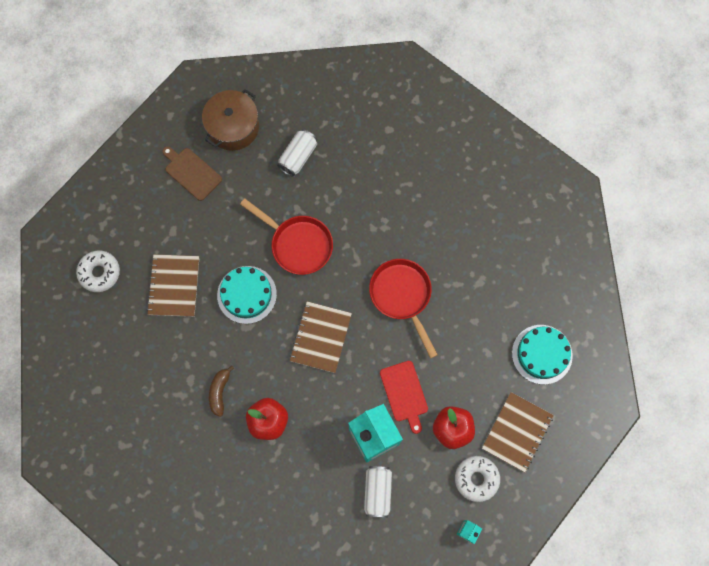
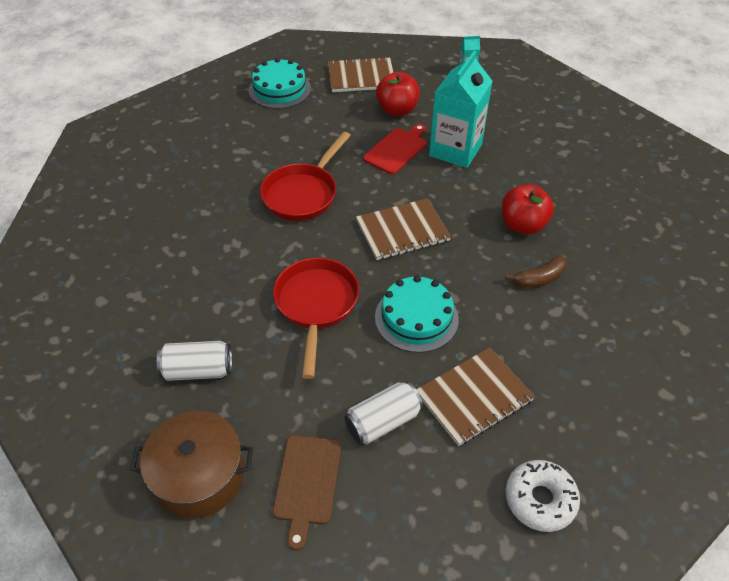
camera: 125 degrees left, 25 degrees down
(377, 492) = (497, 127): white can -> white can (383, 421)
(476, 479) = (422, 81): white donut -> none

